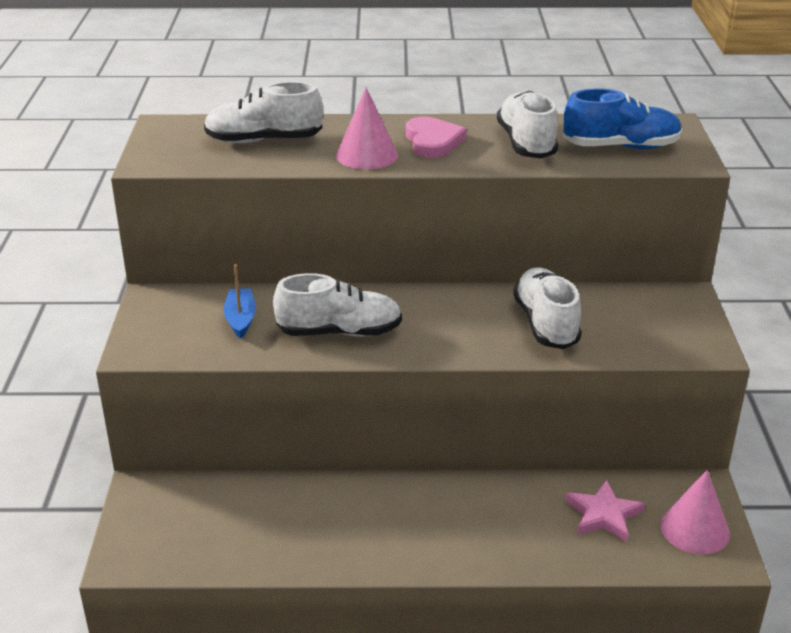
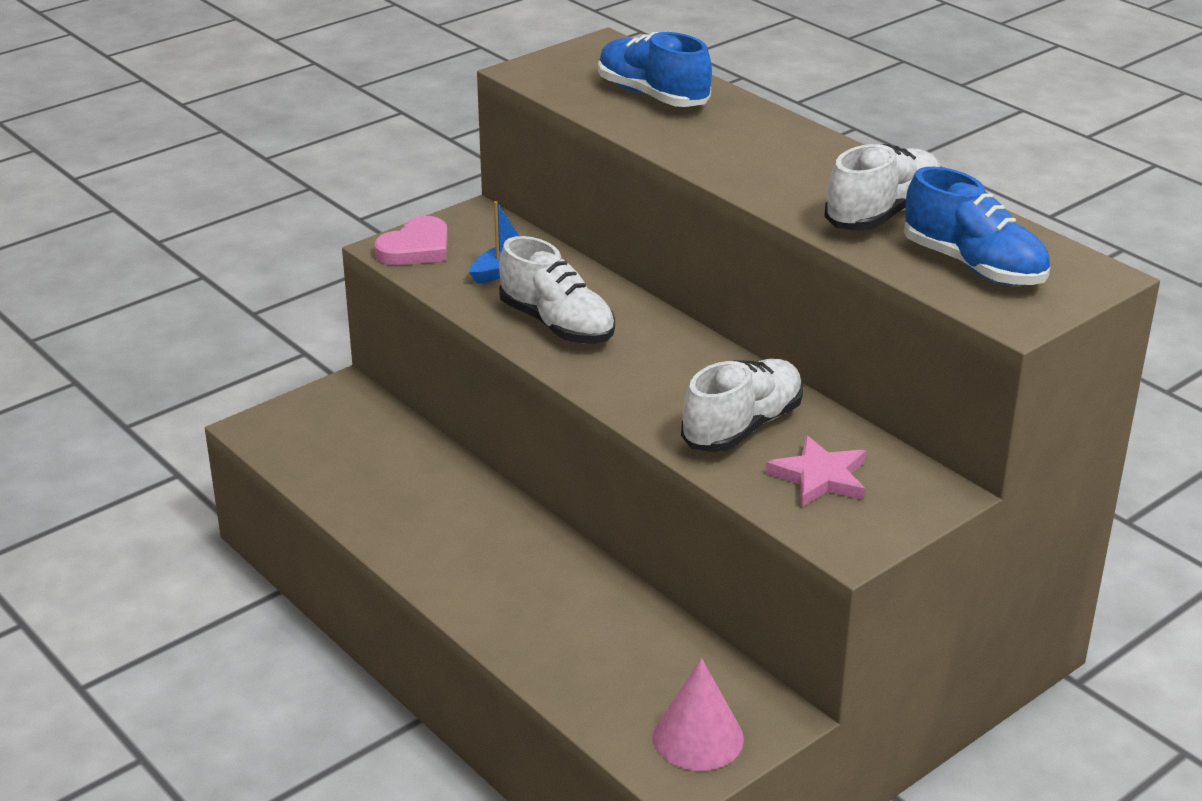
camera: 50 degrees right, 0 degrees up
(264, 140) = (652, 96): white shoe -> blue shoe
(367, 155) = (709, 150): pink cone -> none
(433, 141) = (797, 168): pink heart -> pink heart (416, 248)
(603, 515) = (641, 664): pink star -> pink star (820, 477)

